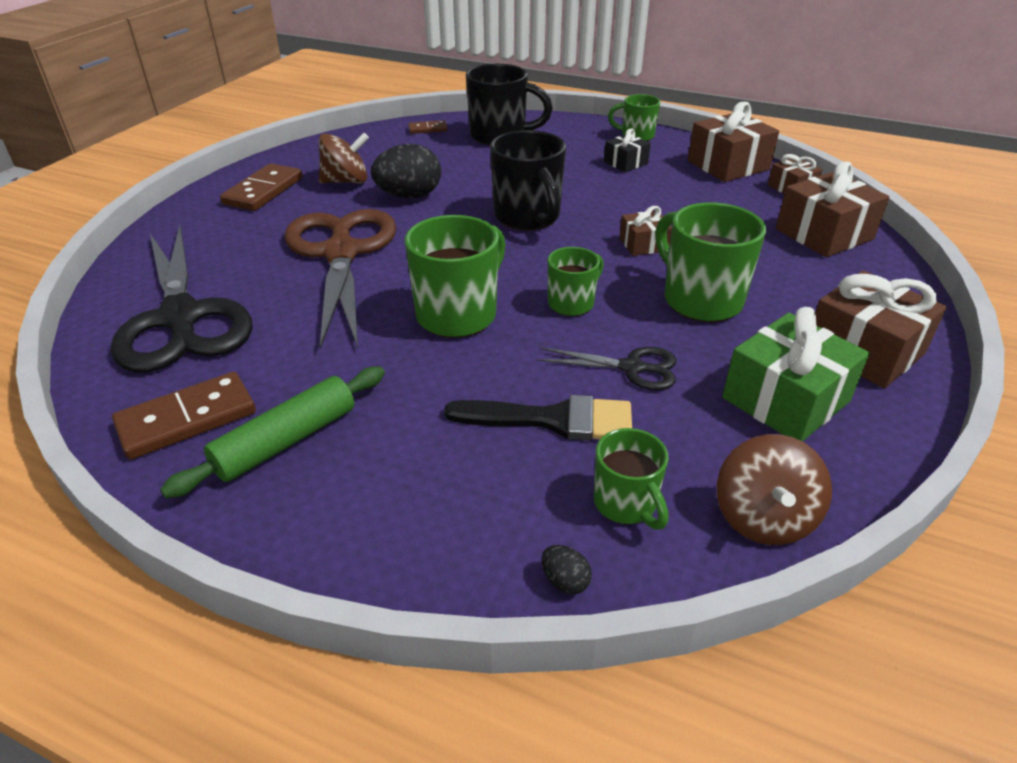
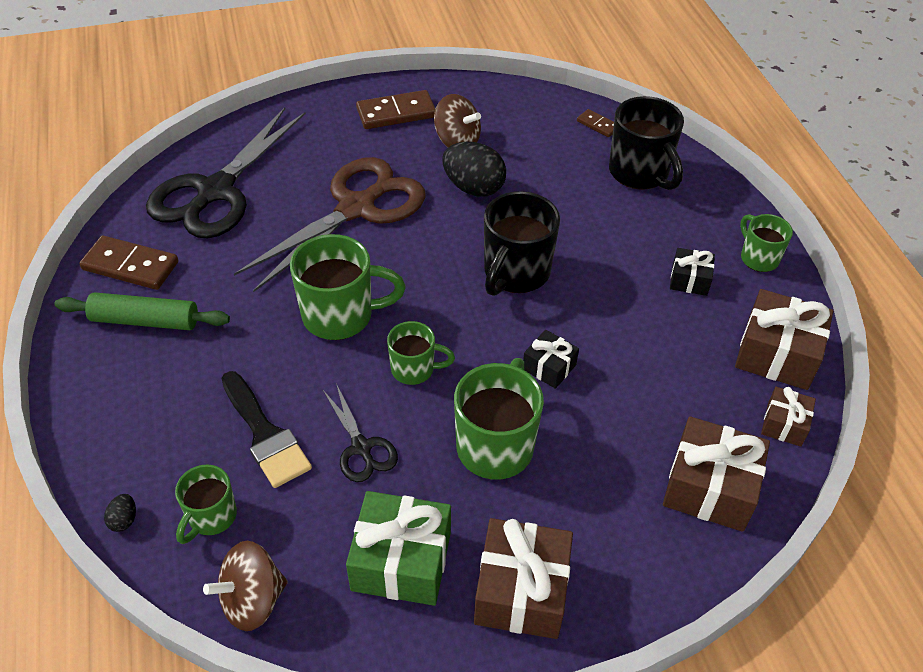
camera: 50 degrees right, 10 degrees up
(643, 244) = (549, 367): brown gift -> black gift

